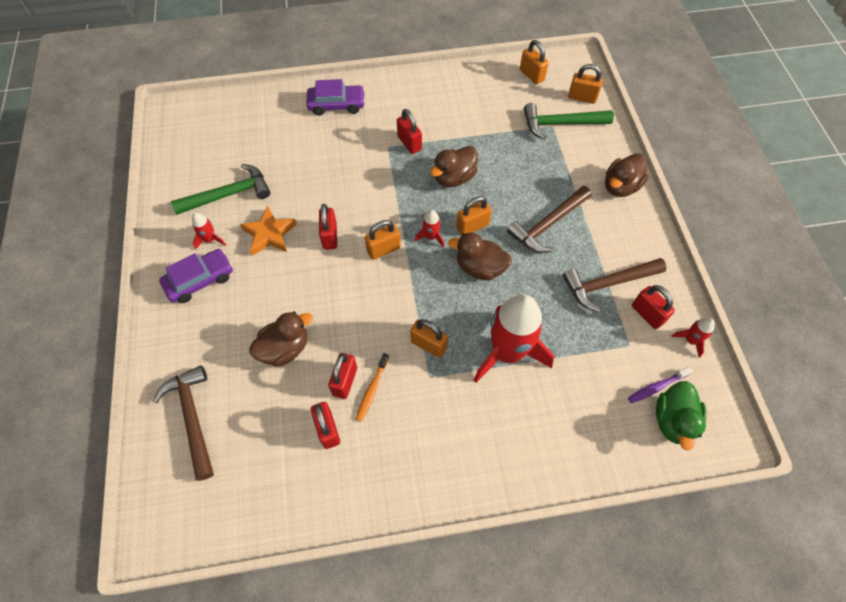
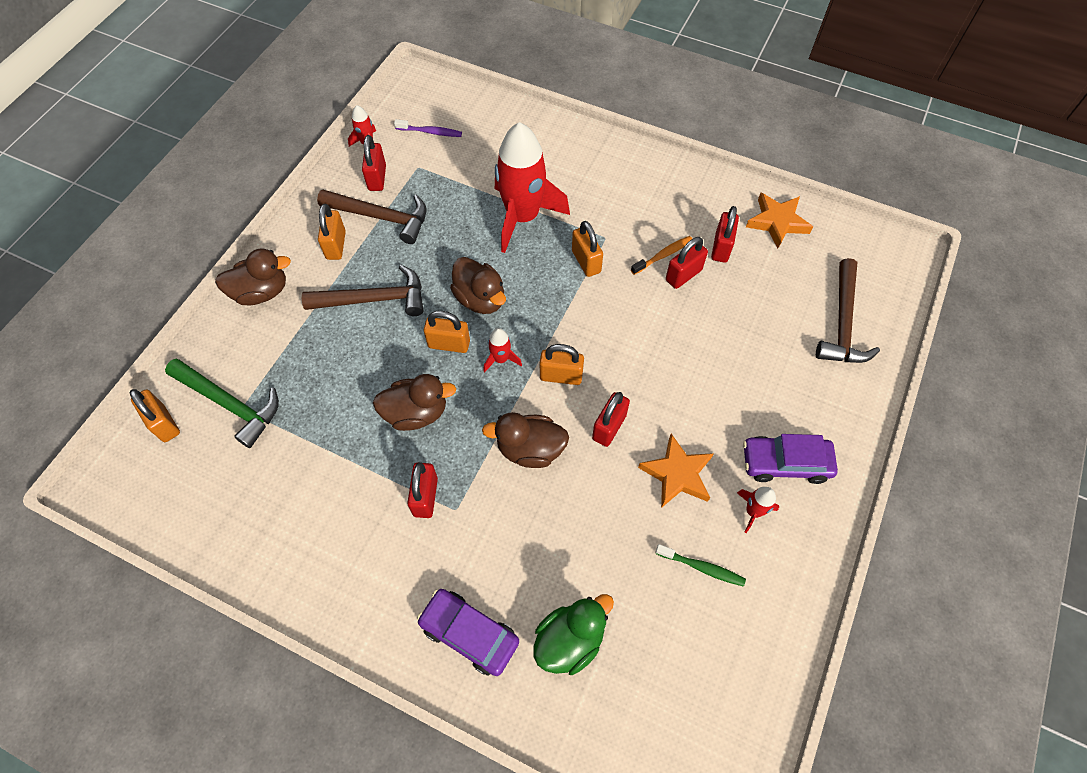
camera: 145 degrees left, 0 degrees up
(228, 194) = (702, 567): green hammer -> green toothbrush
(285, 348) = (724, 335): brown duck -> brown duck (530, 449)
(290, 493) = (777, 222): none -> orange star
(531, 75) = (178, 501): orange padlock -> orange padlock (336, 245)
(673, 420) = (443, 109): green duck -> green duck (570, 640)

